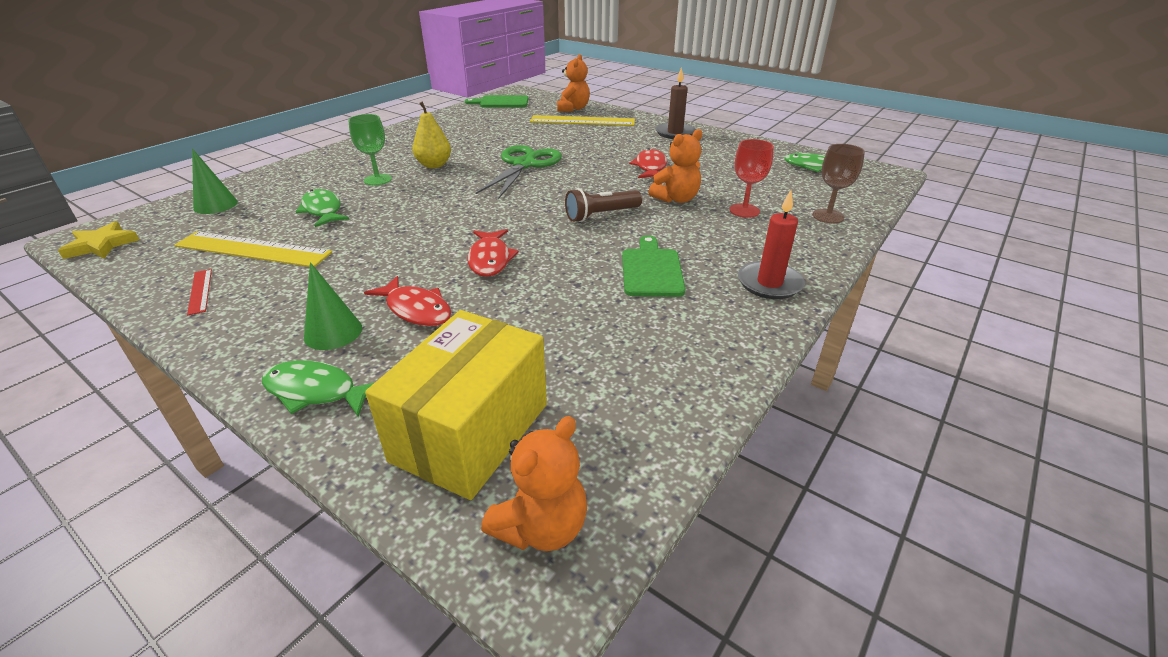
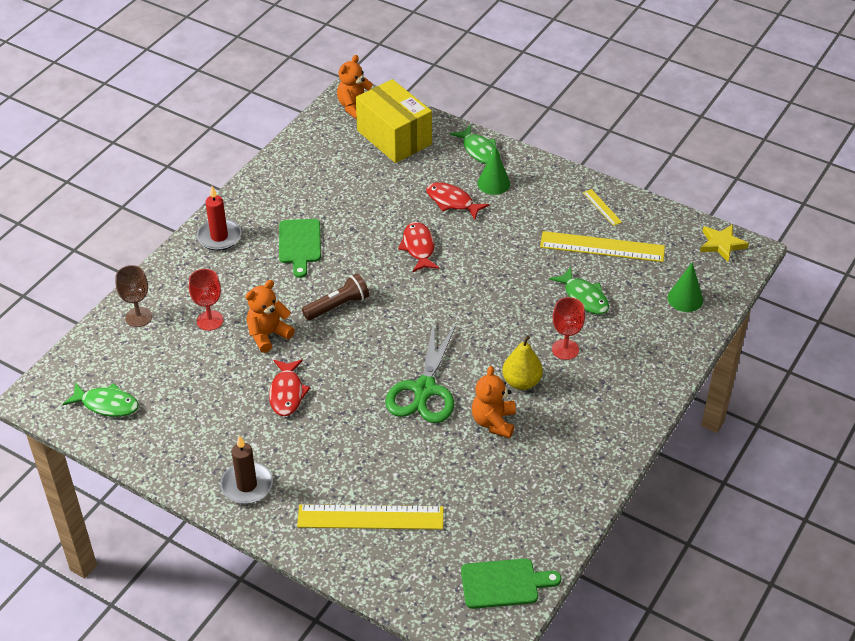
camera: 175 degrees right, 10 degrees up
(200, 291) = (602, 207): red ruler -> yellow ruler
(316, 391) = (479, 151): green fish -> green fish turned 45 degrees clockwise
(377, 180) = (565, 349): green goblet -> red goblet
(471, 432) = (394, 137): yellow box -> yellow box turned 60 degrees counterclockwise
(573, 109) = (388, 563): orange teddy bear -> orange teddy bear (493, 422)

